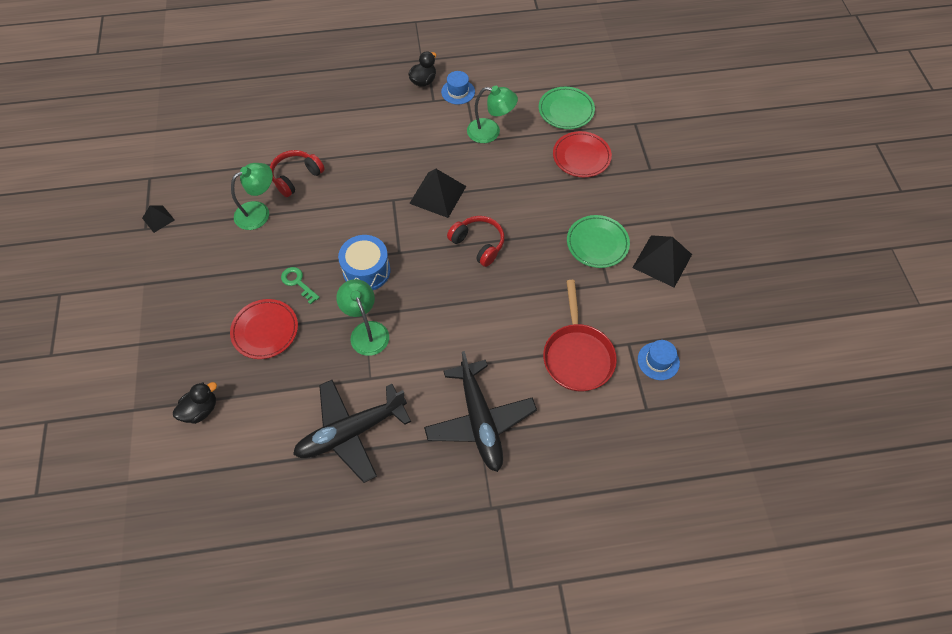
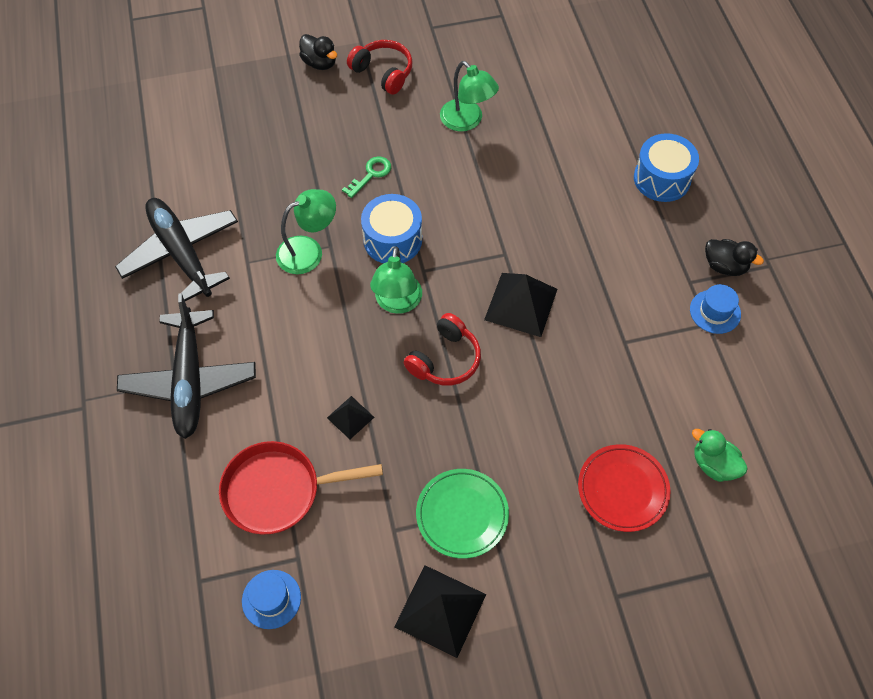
camera: 85 degrees right, 0 degrees up
(158, 219) = (446, 35): black pyramid -> black pyramid (350, 417)
(201, 410) = (212, 119): black duck -> black duck (320, 63)
(265, 330) = (306, 155): red plate -> none
(296, 177) = (525, 148): red headphones -> red headphones (383, 72)
(344, 102) = (662, 179): none -> blue drum
(480, 421) = (190, 381): black plane -> black plane turned 75 degrees counterclockwise
(490, 132) = (646, 360): green lamp -> green lamp (397, 303)
(566, 110) = (713, 464): green plate -> green duck

